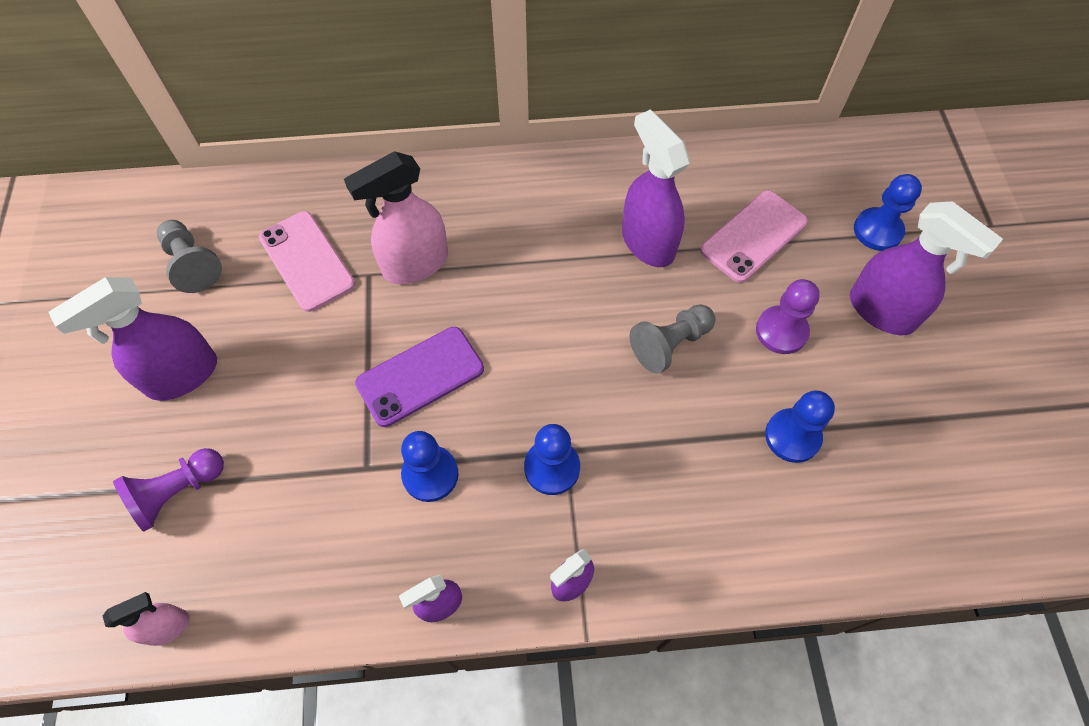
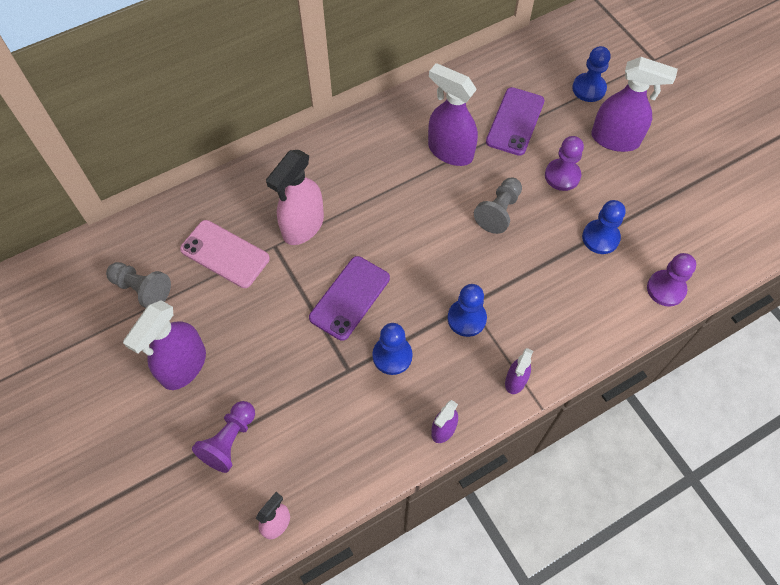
camera: 25 degrees left, 0 degrees up
(753, 236) = (515, 121): pink phone -> purple phone
(852, 549) = (666, 289): none -> purple pawn

